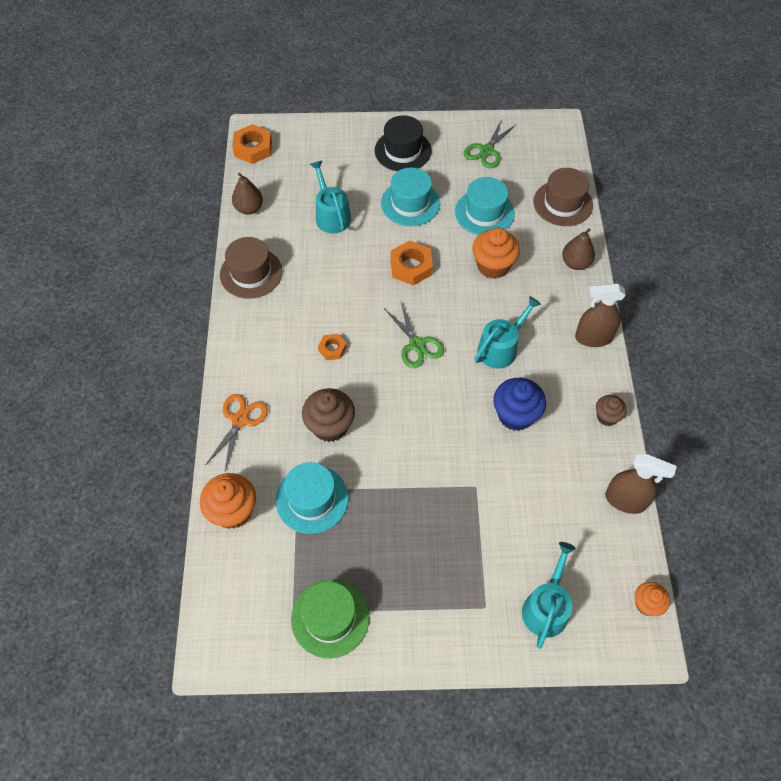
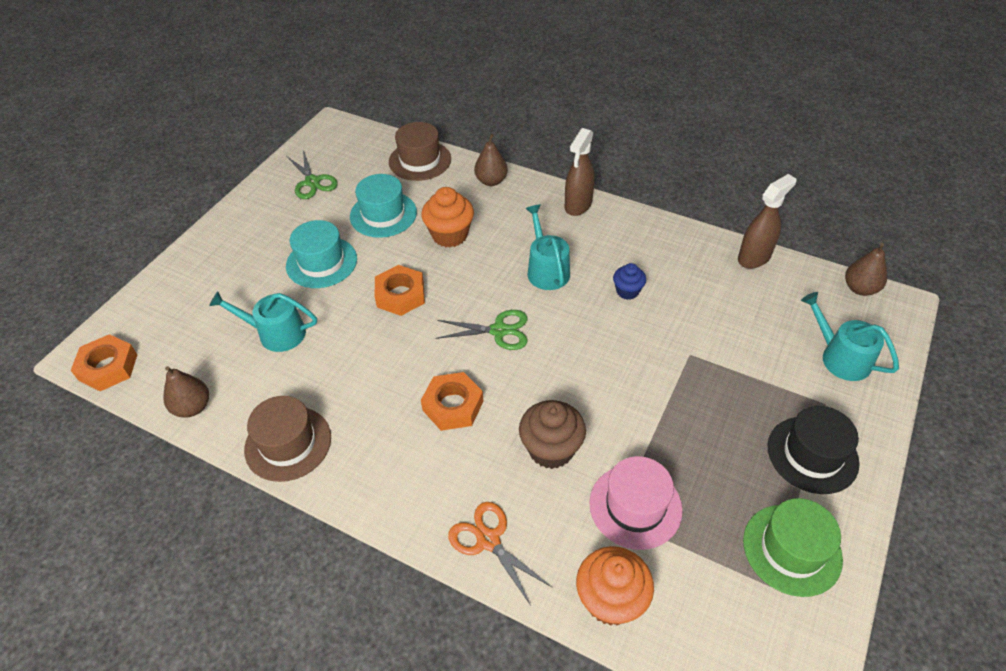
camera: 60 degrees left, 10 degrees down
(312, 499) = (635, 506): turquoise hat -> pink hat
(332, 349) = (453, 406): orange nut -> orange nut, size x1.72
(403, 151) = (250, 240): black hat -> black hat (812, 454)
(515, 415) = (627, 291): blue cupcake -> blue cupcake, size x0.59
(607, 416) = (664, 232): brown cupcake -> none
(646, 604) = (860, 288): orange cupcake -> brown pear

